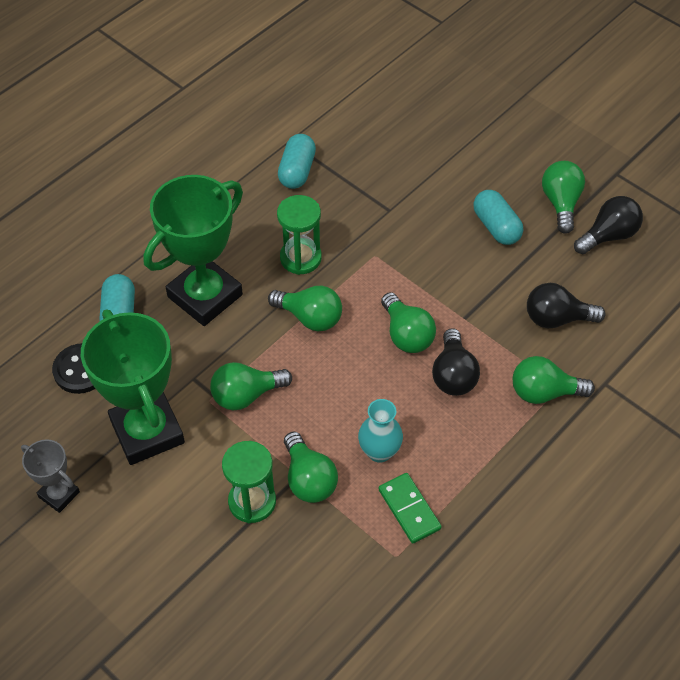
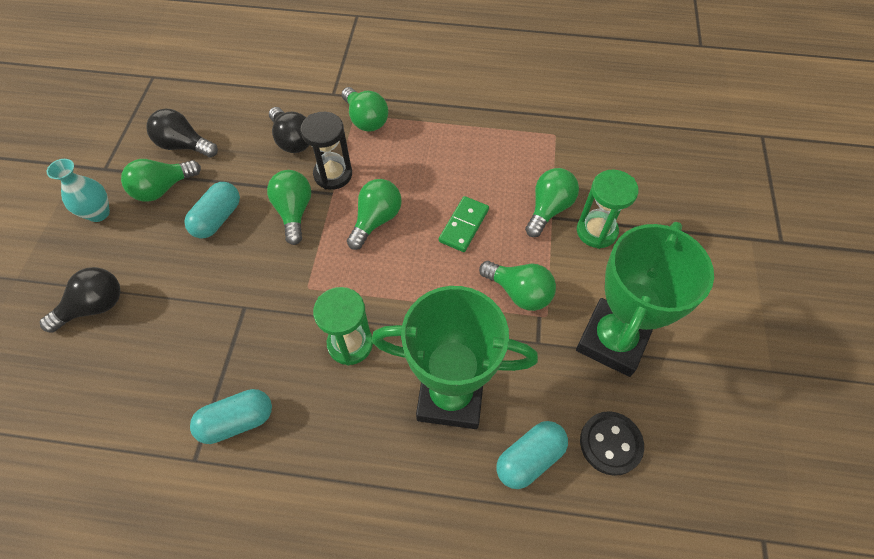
camera: 125 degrees left, 5 degrees up
(59, 494) = (719, 363): grey trophy -> none
(310, 317) = (410, 295): green light bulb -> green light bulb (294, 212)
(379, 451) = (490, 182): turquoise vase -> turquoise vase (98, 213)
(409, 509) = (518, 144): green domino -> green domino (464, 225)
(453, 375) = (391, 174): black light bulb -> black light bulb (94, 307)
(487, 329) = (333, 174): none -> black hourglass

